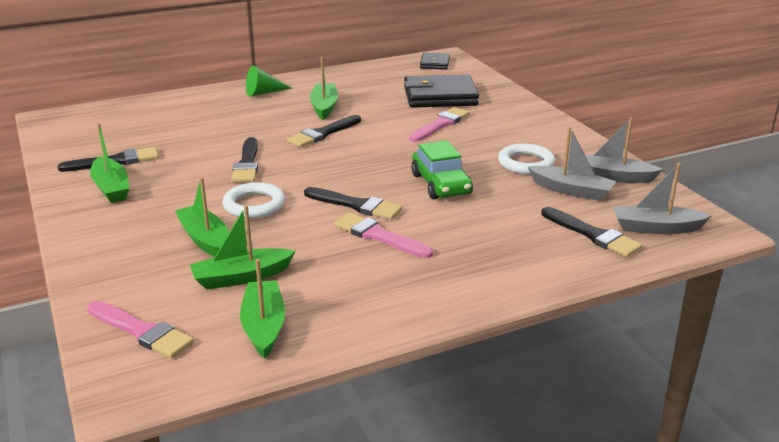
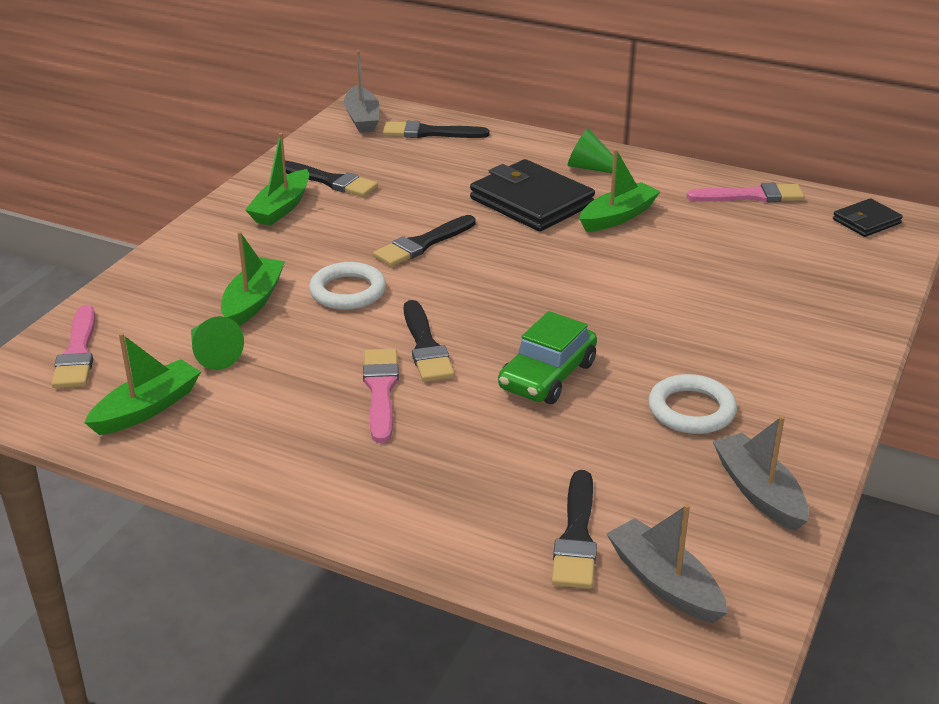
camera: 50 degrees right, 5 degrees up
(241, 277) = (212, 354): green boat -> green cone
(323, 133) = (553, 248): black brush -> black brush (429, 133)
(440, 96) = (776, 269): black wallet -> black wallet (531, 202)
(440, 124) = (698, 306): pink brush -> pink brush (751, 196)
(571, 190) = (669, 474): grey boat -> grey boat (362, 118)

